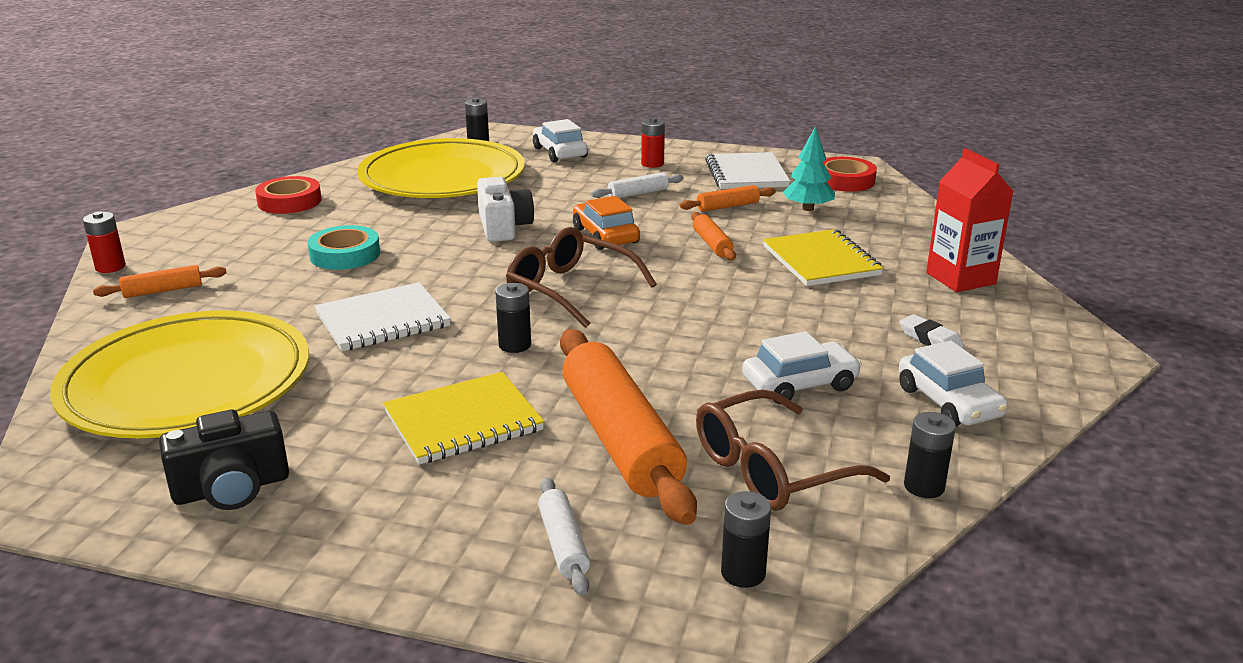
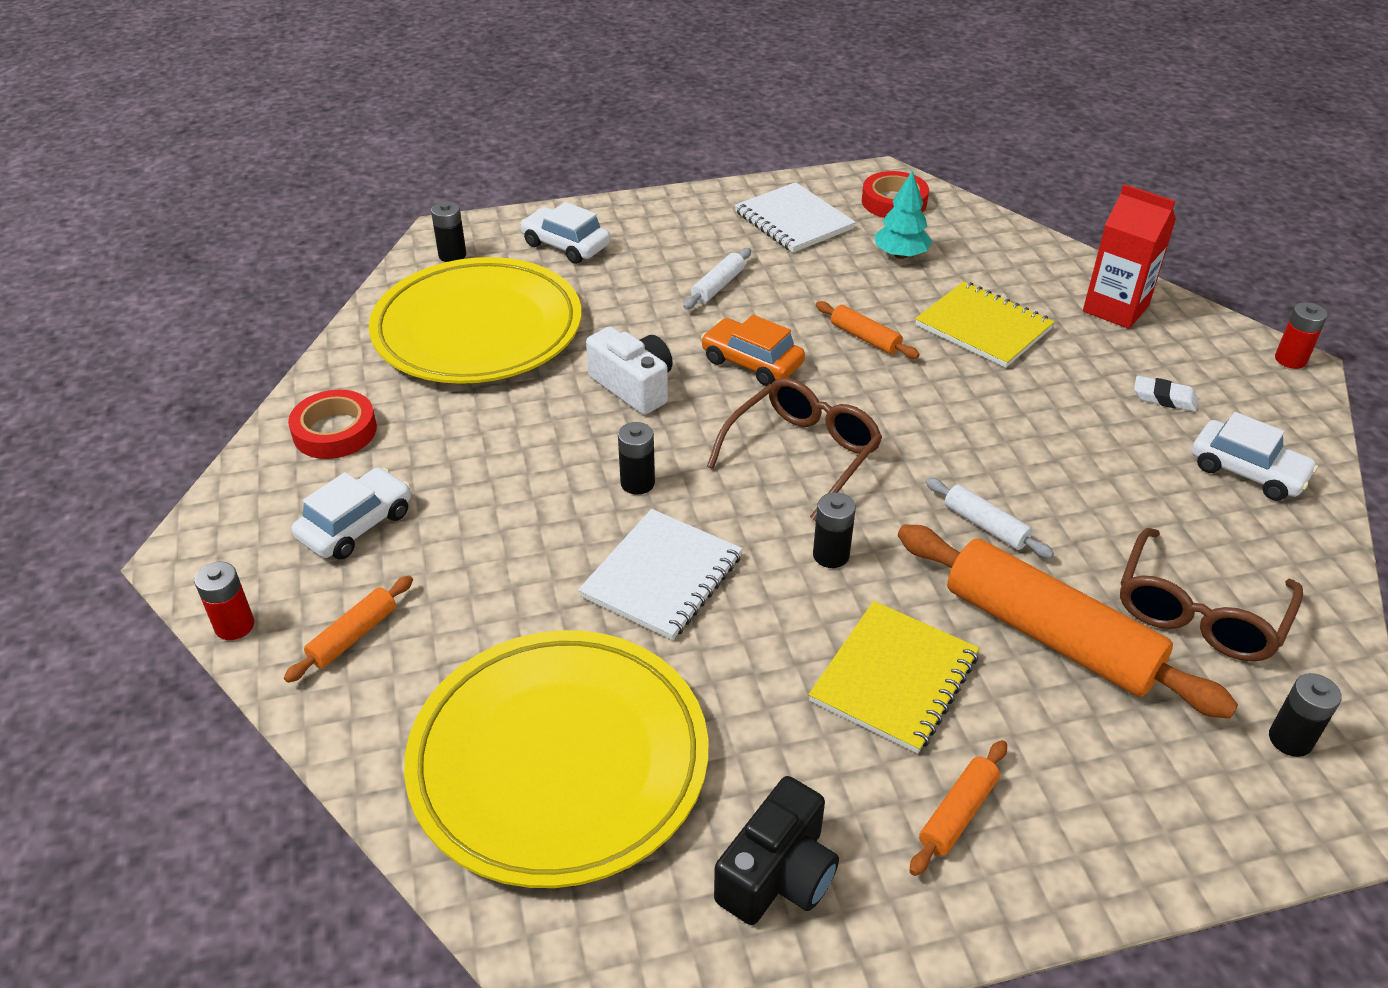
camera: 30 degrees left, 15 degrees up
(345, 254) = (505, 494): turquoise tape -> none
(563, 544) = (1134, 782): white rolling pin -> white rolling pin (985, 525)
(571, 290) = (801, 455): brown glasses -> brown glasses turned 120 degrees clockwise
(652, 164) = (684, 233): red battery -> red battery (1290, 359)
(727, 206) = (824, 277): orange rolling pin -> orange rolling pin (957, 813)
(799, 384) = (1120, 499): white car -> white car (356, 525)
(924, 486) = (1318, 577): black battery -> black battery (637, 483)

